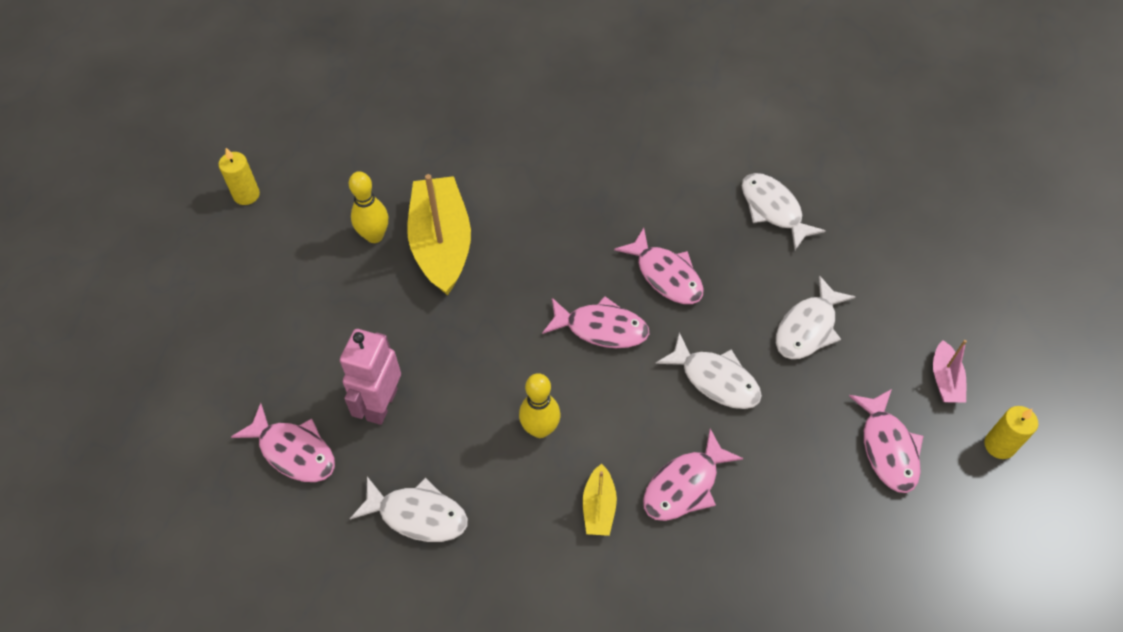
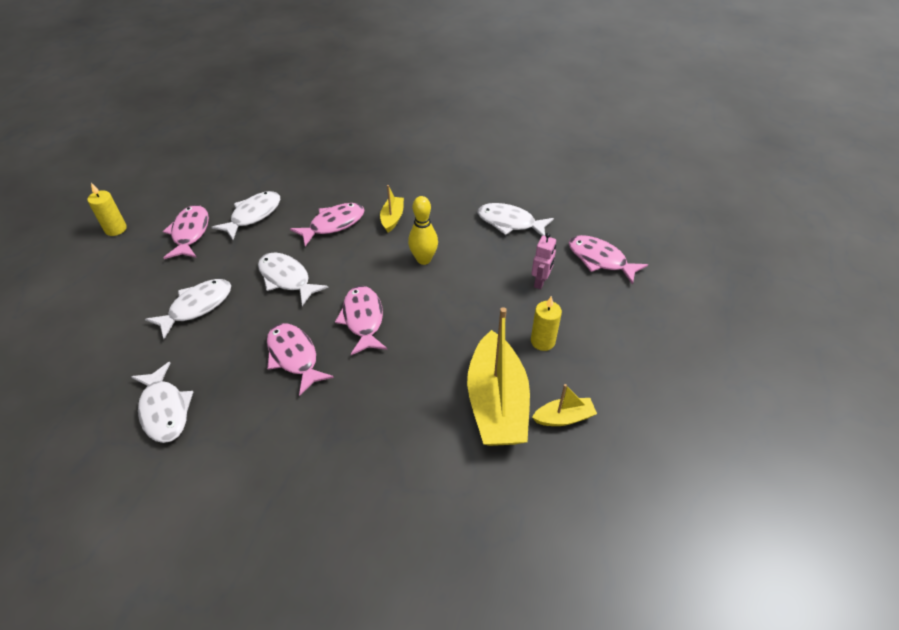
camera: 175 degrees left, 10 degrees down
(246, 195) = (712, 478): yellow candle -> yellow candle (542, 341)
(374, 236) = (564, 417): yellow bowling pin -> yellow boat
(381, 404) = (540, 282): pink robot -> pink robot, size x0.61
(601, 328) = (363, 319): pink fish -> pink fish turned 60 degrees clockwise
(813, 493) = (253, 215): none -> white fish
(945, 380) = (120, 266): pink boat -> none

